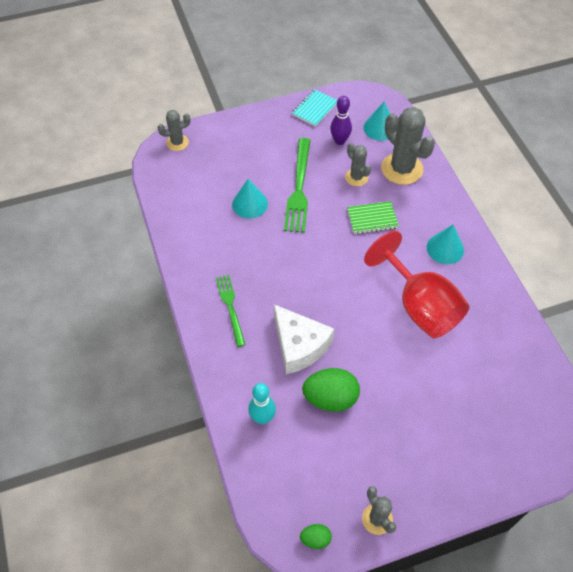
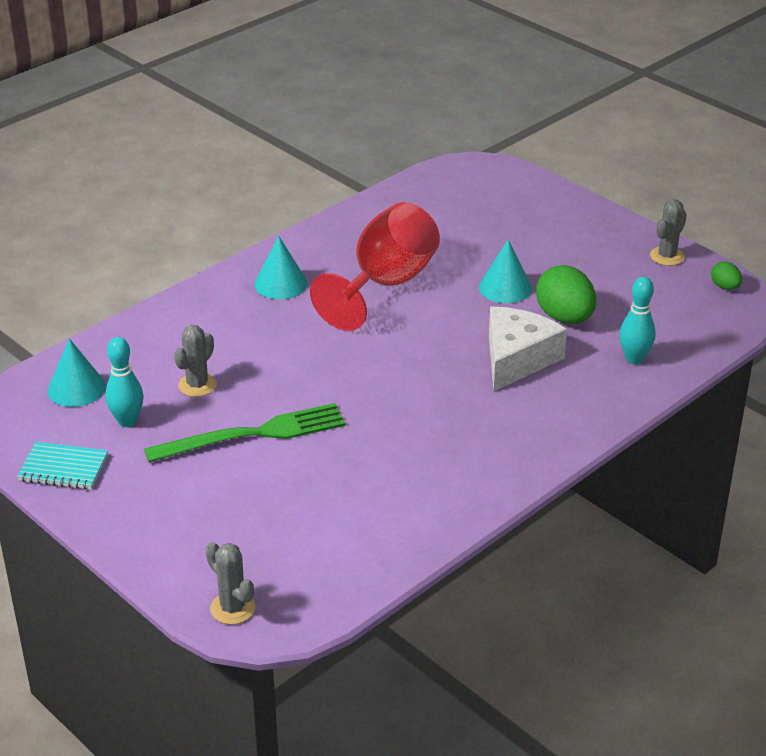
camera: 115 degrees left, 20 degrees down
(230, 307) = (510, 433): green fork -> none
(250, 204) = (317, 475): turquoise cone -> turquoise cone (505, 287)
(340, 141) = (127, 421): purple bowling pin -> turquoise bowling pin
(372, 219) = (269, 352): green notebook -> none
(402, 169) = (155, 348): grey cactus -> none

